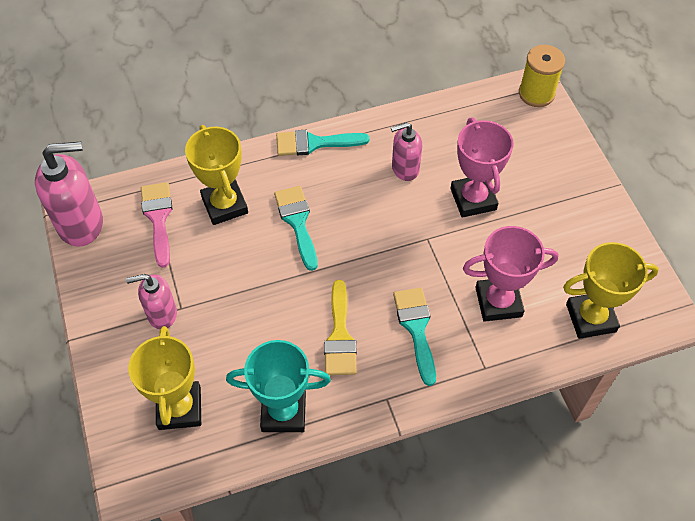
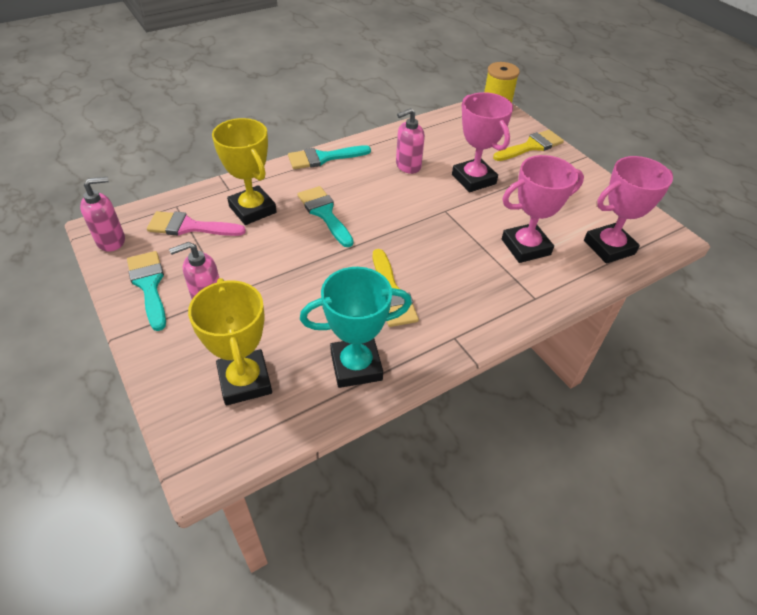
camera: 15 degrees left, 10 degrees down
(81, 224) = (111, 241): pink soap dispenser -> pink soap dispenser, size x0.60
(158, 218) = (190, 227): pink brush -> pink brush turned 60 degrees counterclockwise
(416, 328) = (461, 277): turquoise brush -> turquoise brush (149, 285)
(558, 159) = (531, 146): none -> yellow brush
(590, 318) = (609, 247): yellow trophy -> pink trophy

